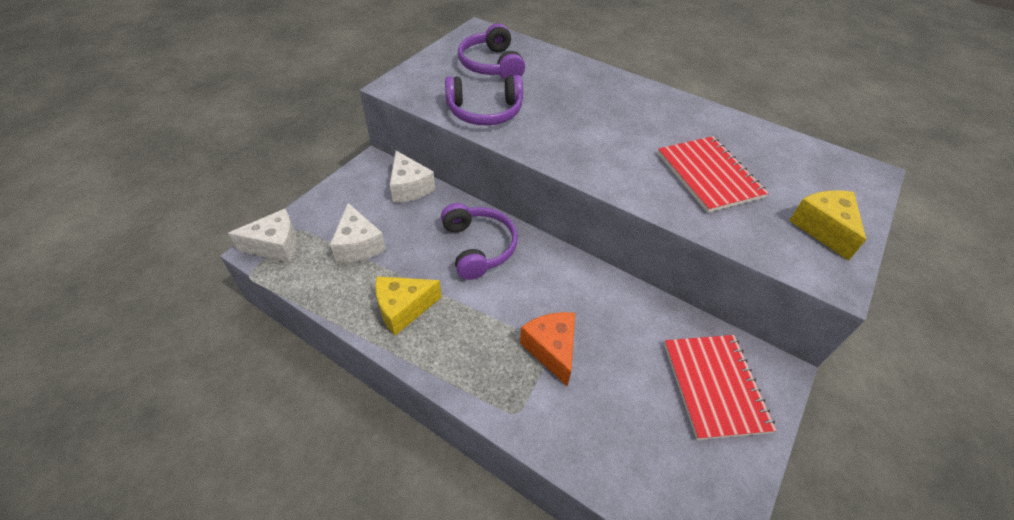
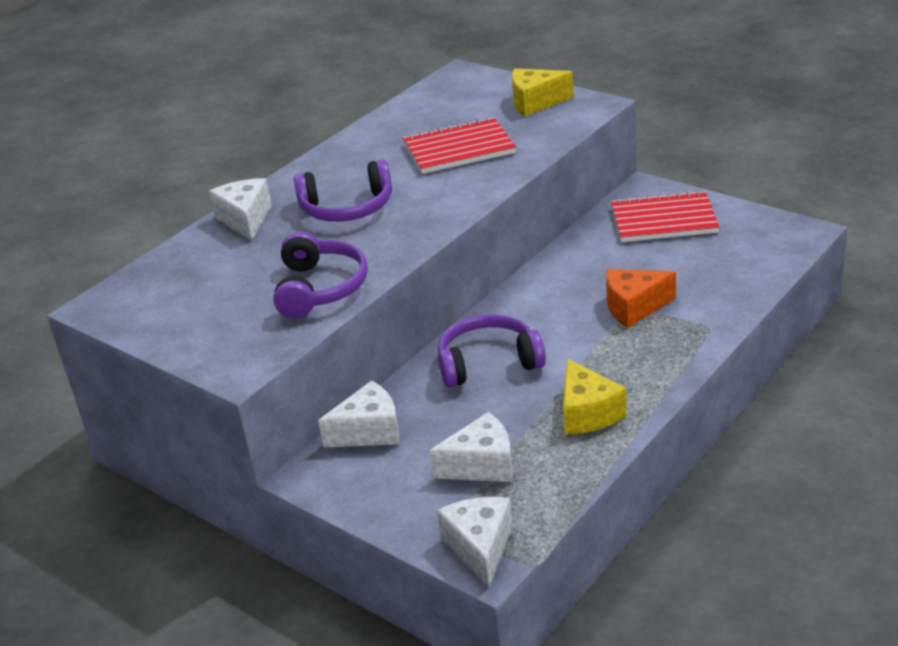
camera: 80 degrees left, 15 degrees down
(491, 65) = (204, 289): purple headphones -> purple headphones (347, 208)
(581, 73) = (245, 219): none -> white cheese

